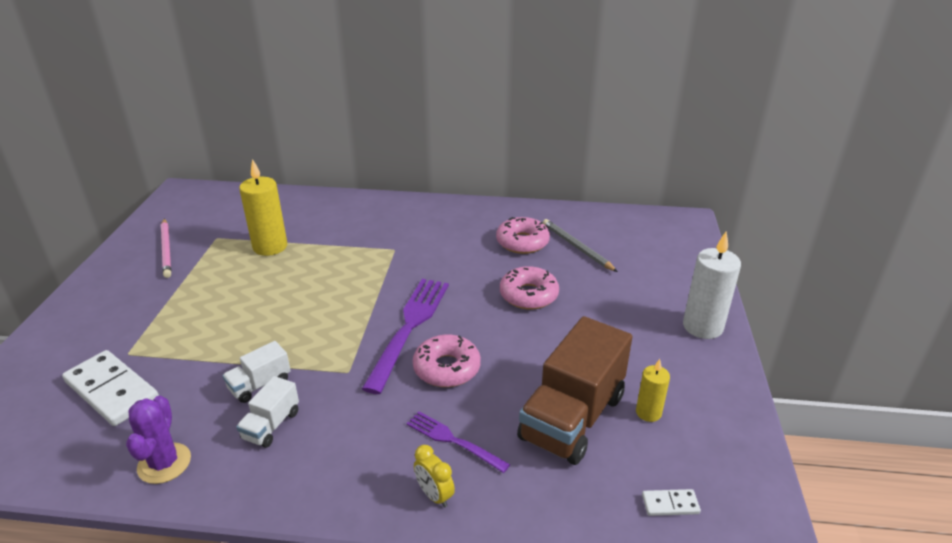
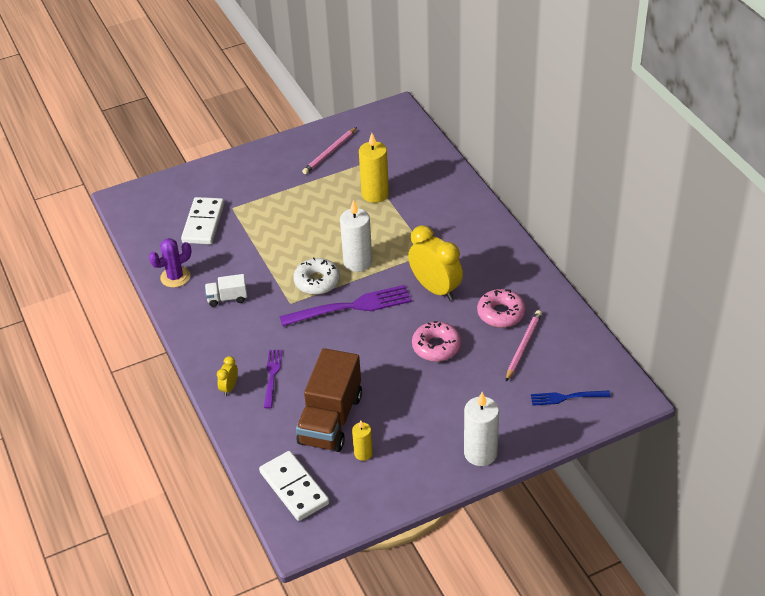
camera: 60 degrees right, 10 degrees up
(260, 384) = (251, 274): white truck -> none
(340, 336) = (317, 281): none -> white donut
(349, 296) = (357, 262): none -> white candle
(447, 368) = (328, 343): pink donut -> none
(448, 264) = (435, 289): none -> yellow clock
(572, 417) = (331, 419): brown truck -> brown truck turned 75 degrees counterclockwise
(577, 247) = (523, 346): grey pencil -> pink pencil
(662, 250) = (567, 397): none -> blue fork
(670, 504) = (294, 488): white domino -> white domino, size x2.21

